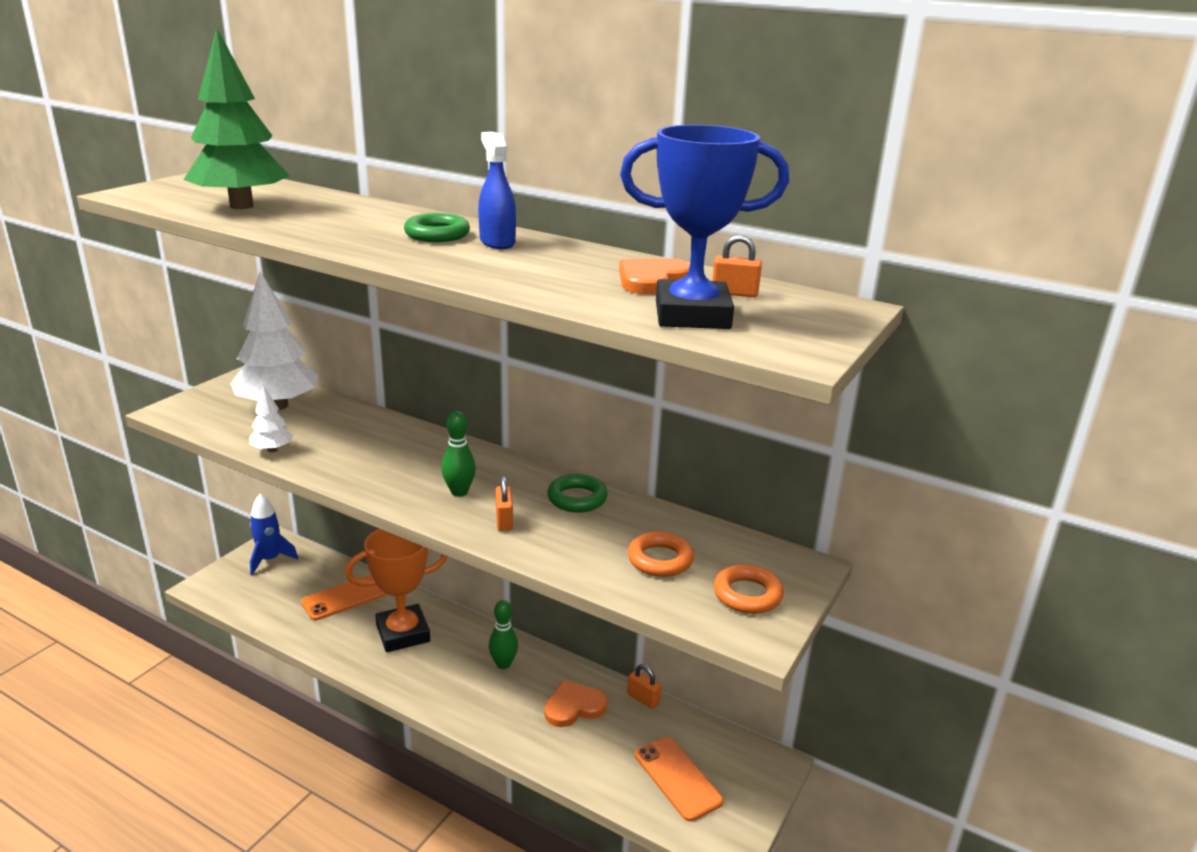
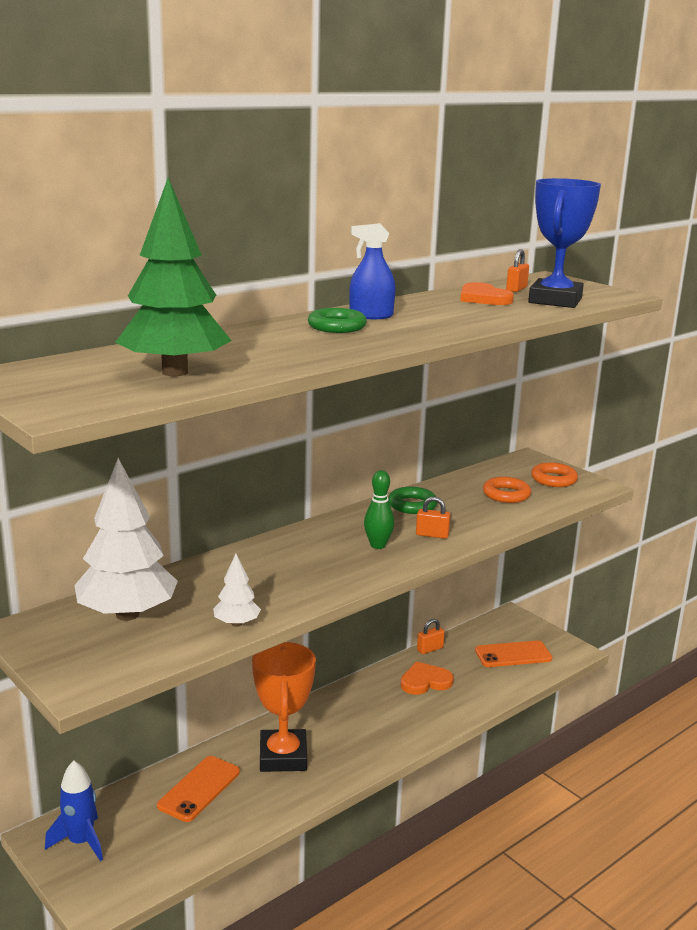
camera: 70 degrees left, 5 degrees down
(344, 598) = (199, 789): orange phone -> orange phone turned 45 degrees clockwise
(503, 664) = (357, 706): green bowling pin -> none
(574, 706) = (425, 681): orange heart -> orange heart turned 75 degrees clockwise

